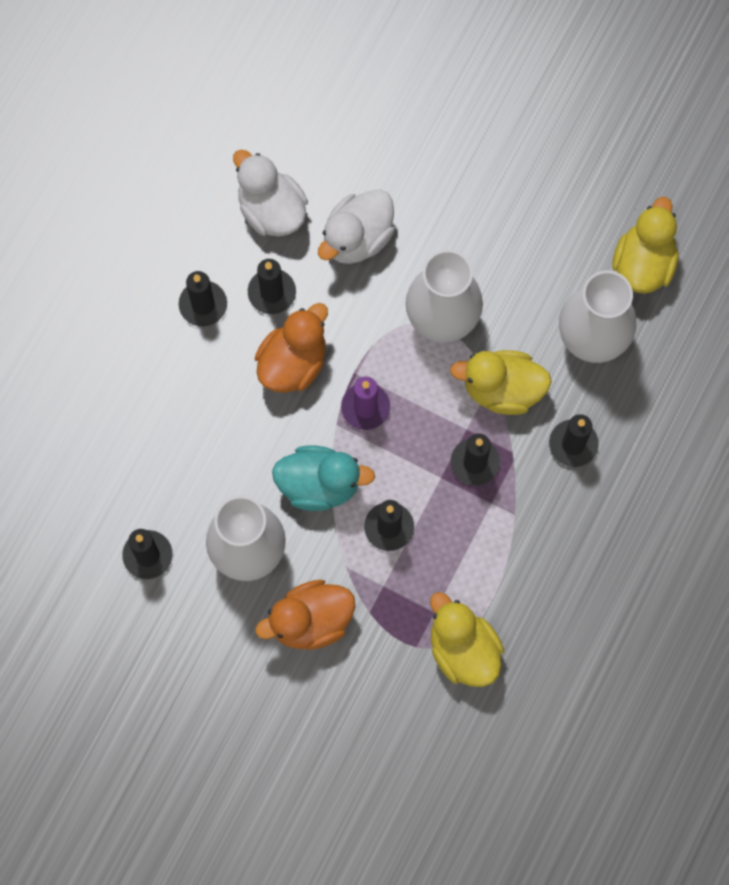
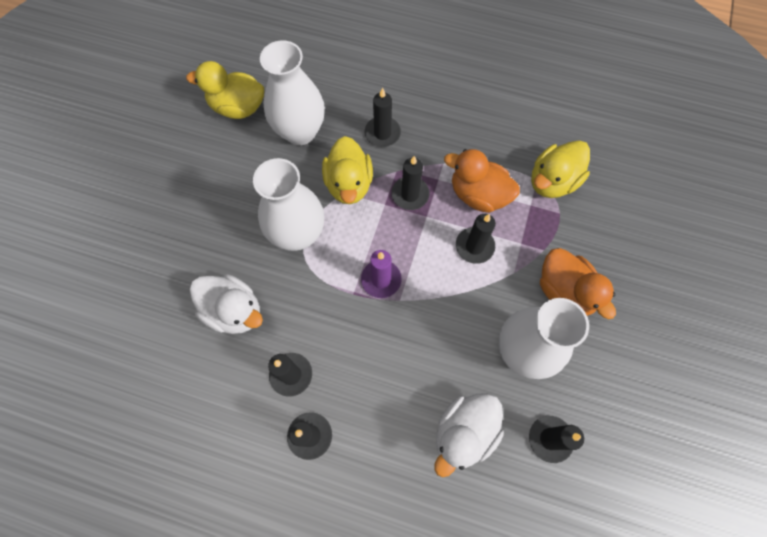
camera: 100 degrees left, 5 degrees down
(271, 210) = (213, 390): white duck -> white duck (464, 433)
(293, 363) = (352, 344): orange duck -> orange duck (478, 195)
(319, 484) = (453, 304): turquoise duck -> none

